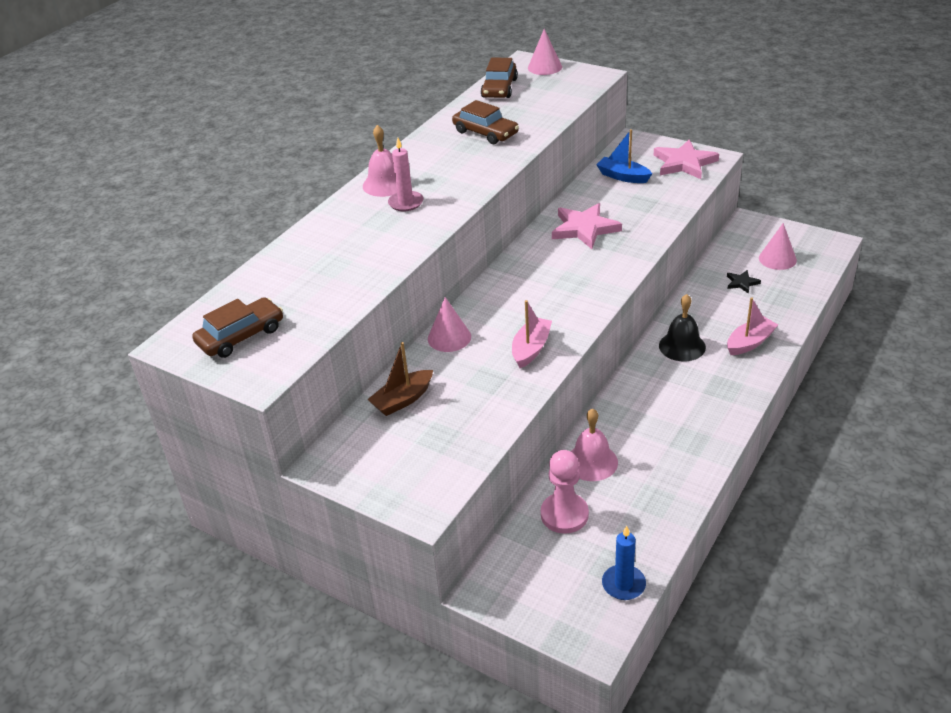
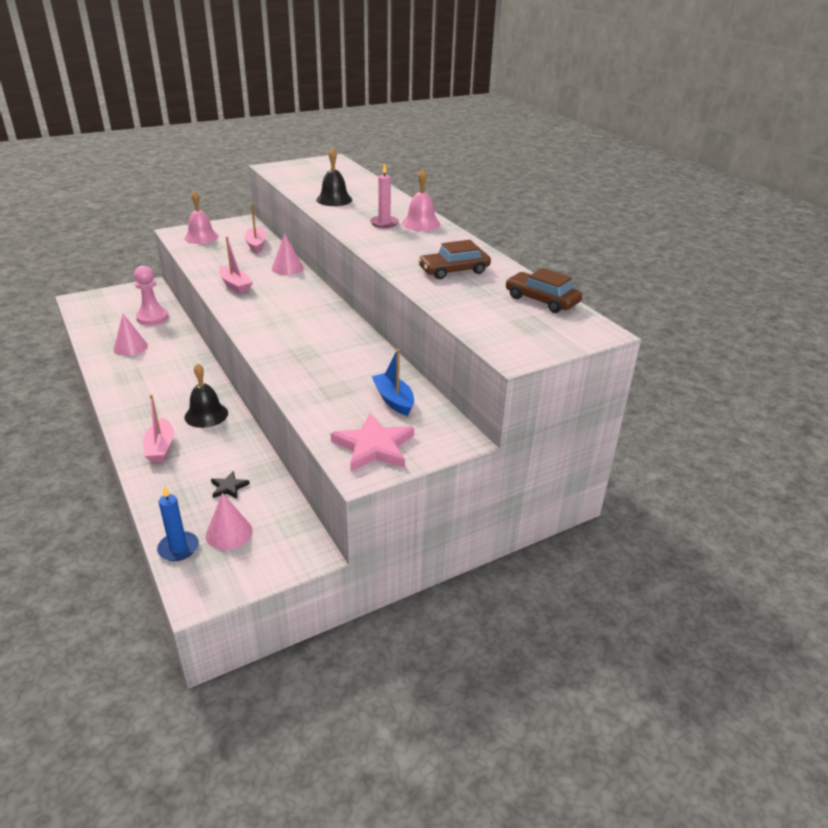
camera: 115 degrees right, 5 degrees down
(241, 336) = (313, 169): brown car -> none
(360, 262) = (334, 200): none -> black bell
(403, 400) = (256, 245): brown boat -> pink boat
(545, 67) = (570, 336): pink cone -> pink cone (130, 347)
(584, 229) = (336, 349): pink star -> none
(591, 462) = (170, 338): pink bell -> pink bell (201, 237)
(623, 176) = (394, 400): blue boat -> blue boat turned 90 degrees counterclockwise
(623, 584) = (88, 316): blue candle -> blue candle (178, 548)

